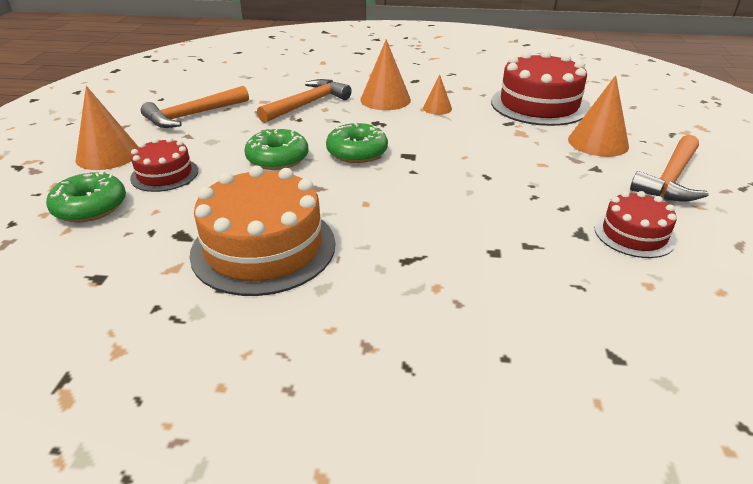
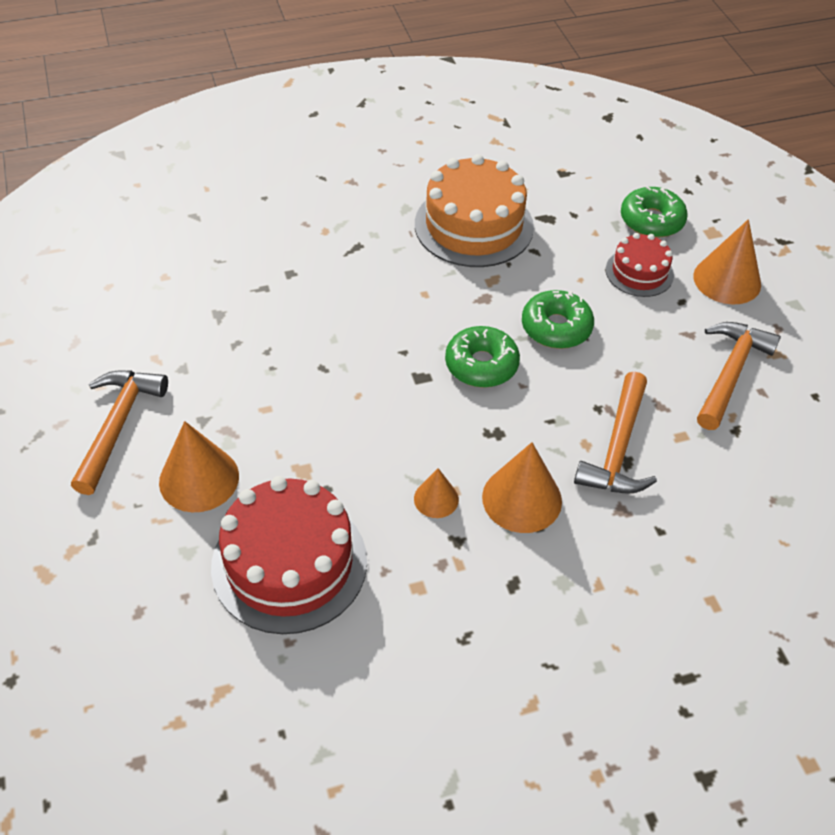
camera: 155 degrees right, 15 degrees up
(634, 234) = (170, 327): red cake -> none

